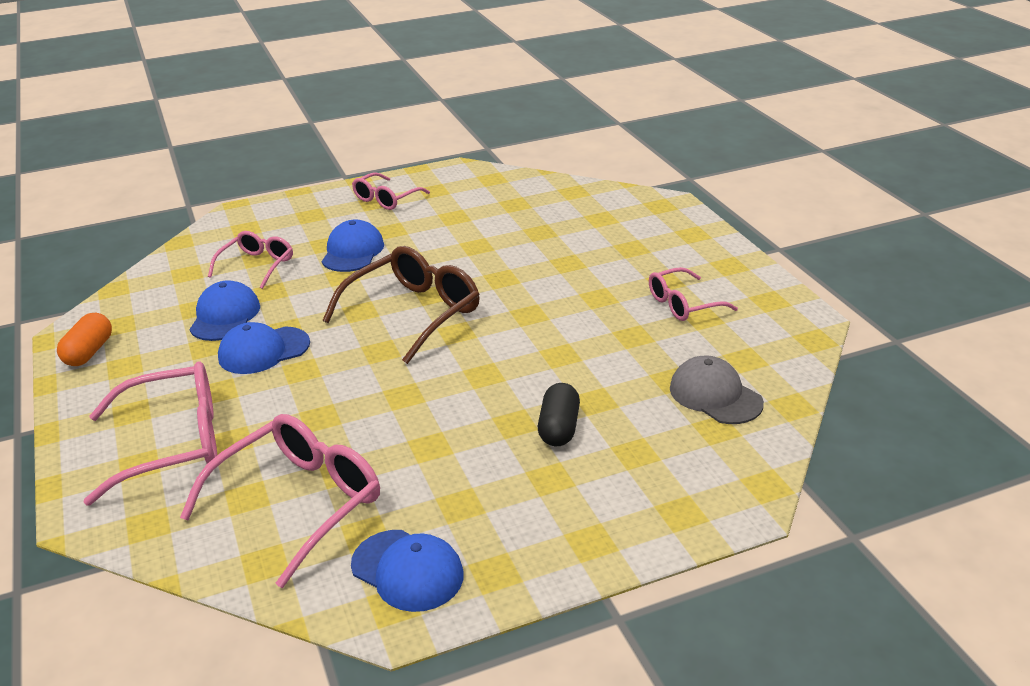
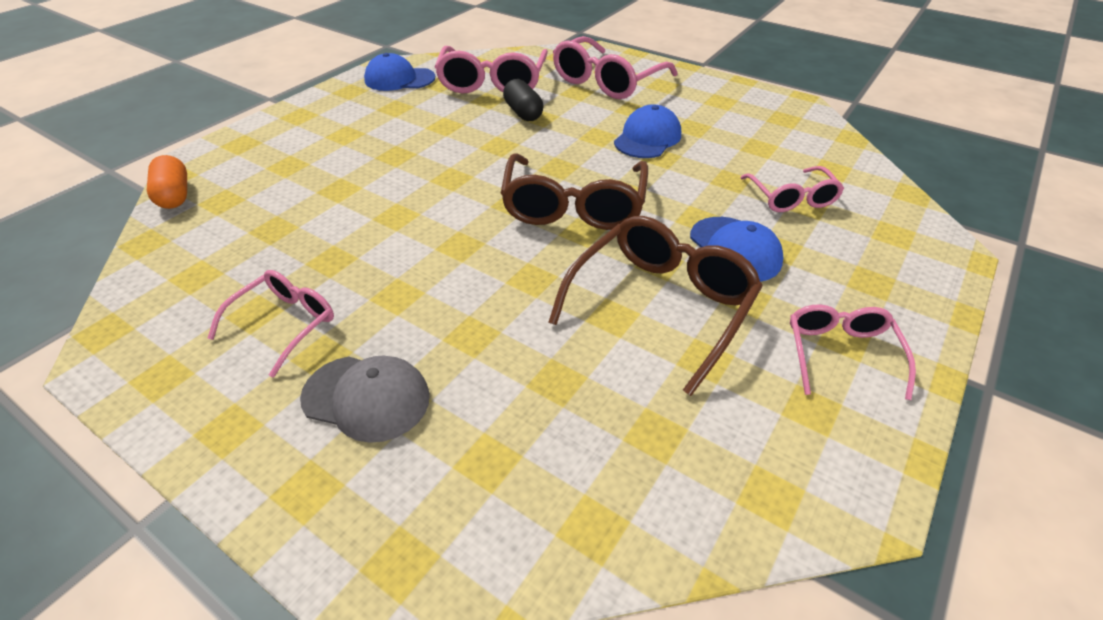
camera: 145 degrees right, 10 degrees up
(89, 352) = (760, 100): orange capsule -> orange capsule (174, 195)
(225, 316) = (724, 149): blue cap -> none
(442, 242) = (661, 305): none -> brown glasses
(559, 428) = (357, 162): black capsule -> black capsule (523, 113)
(715, 395) = (226, 227): grey cap -> grey cap (366, 397)

